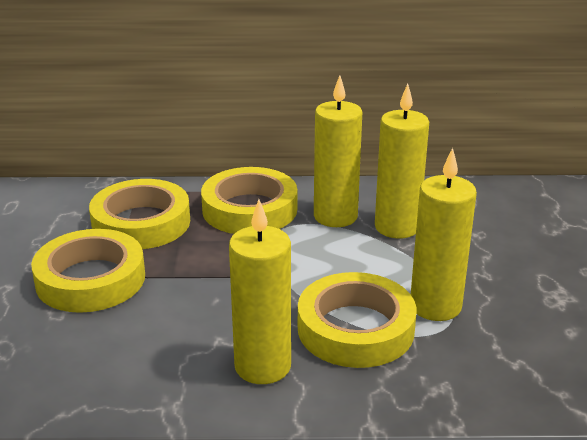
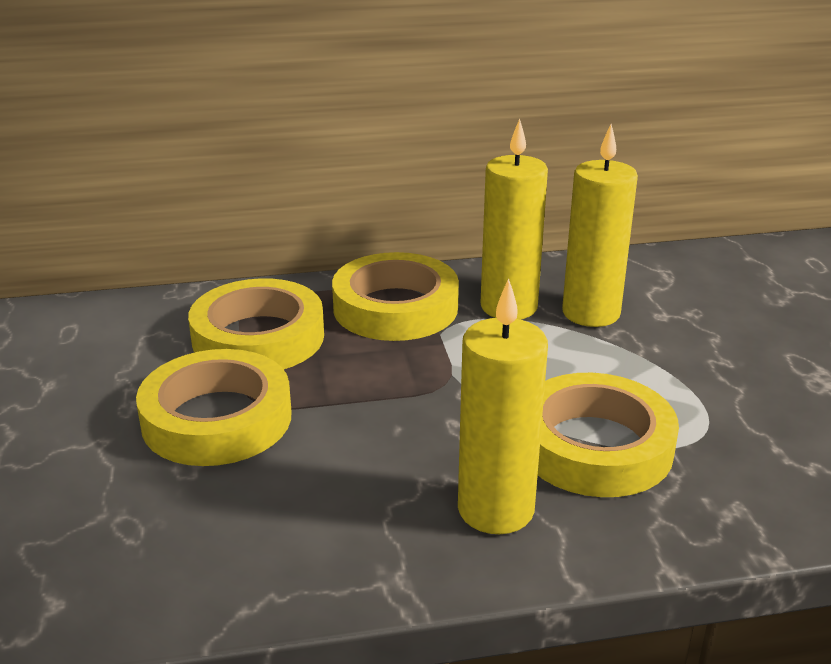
camera: 10 degrees left, 0 degrees up
(435, 306) = (681, 406): yellow candle -> none

